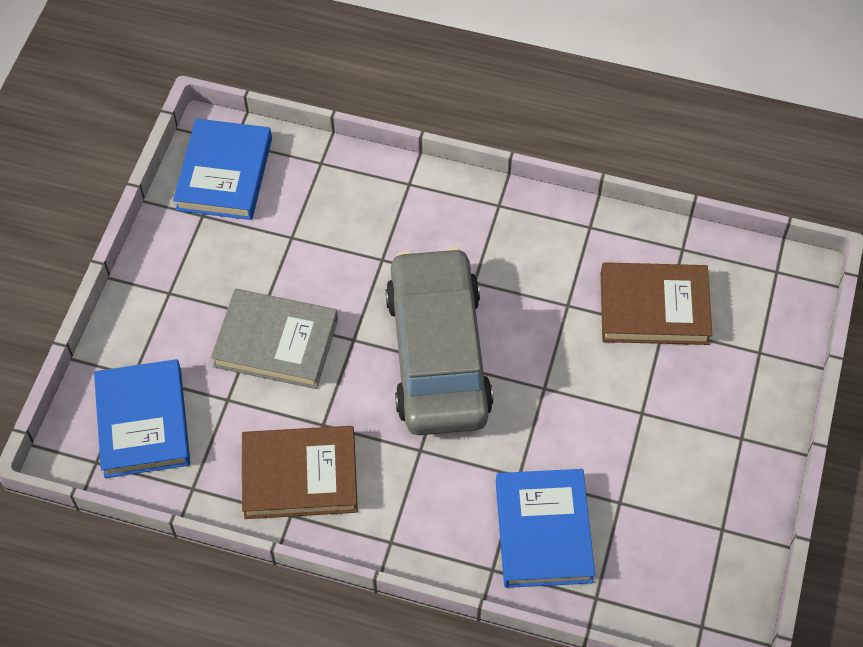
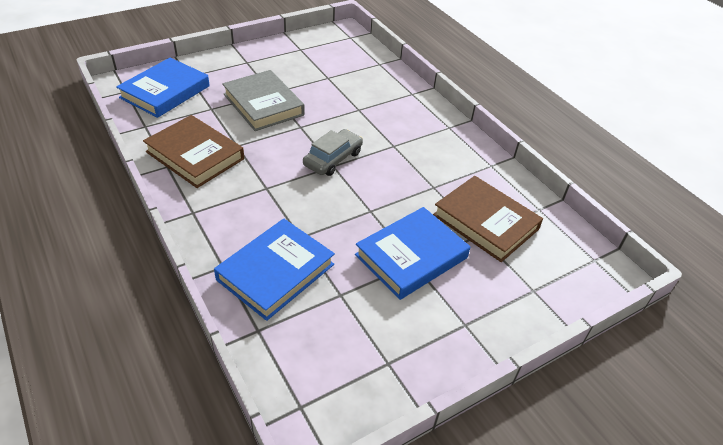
camera: 40 degrees right, 15 degrees down
(224, 174) = (330, 43): blue book -> blue book (411, 256)
(438, 354) = (333, 159): grey car -> grey car, size x0.47

